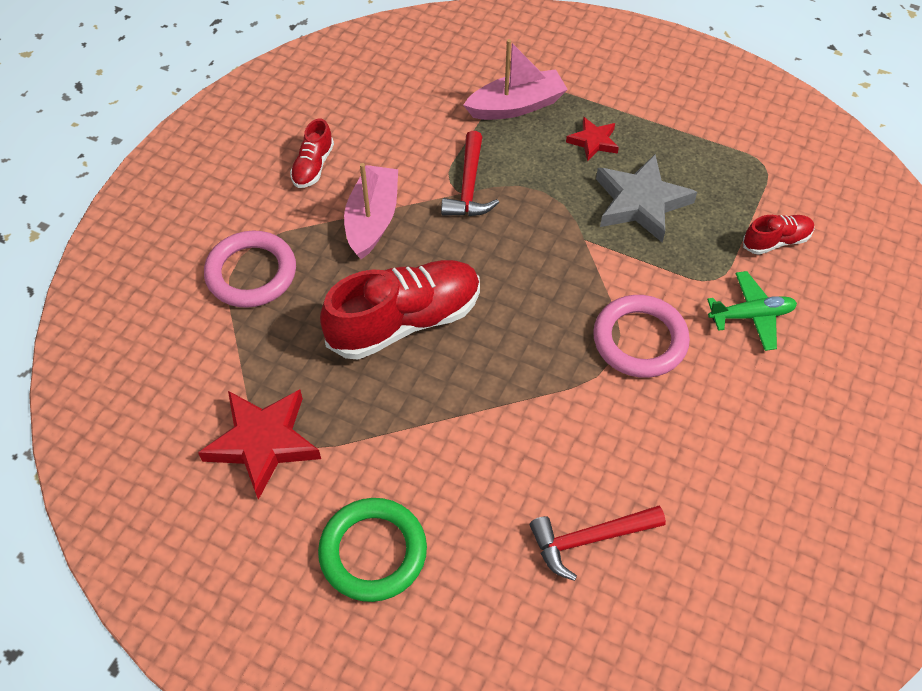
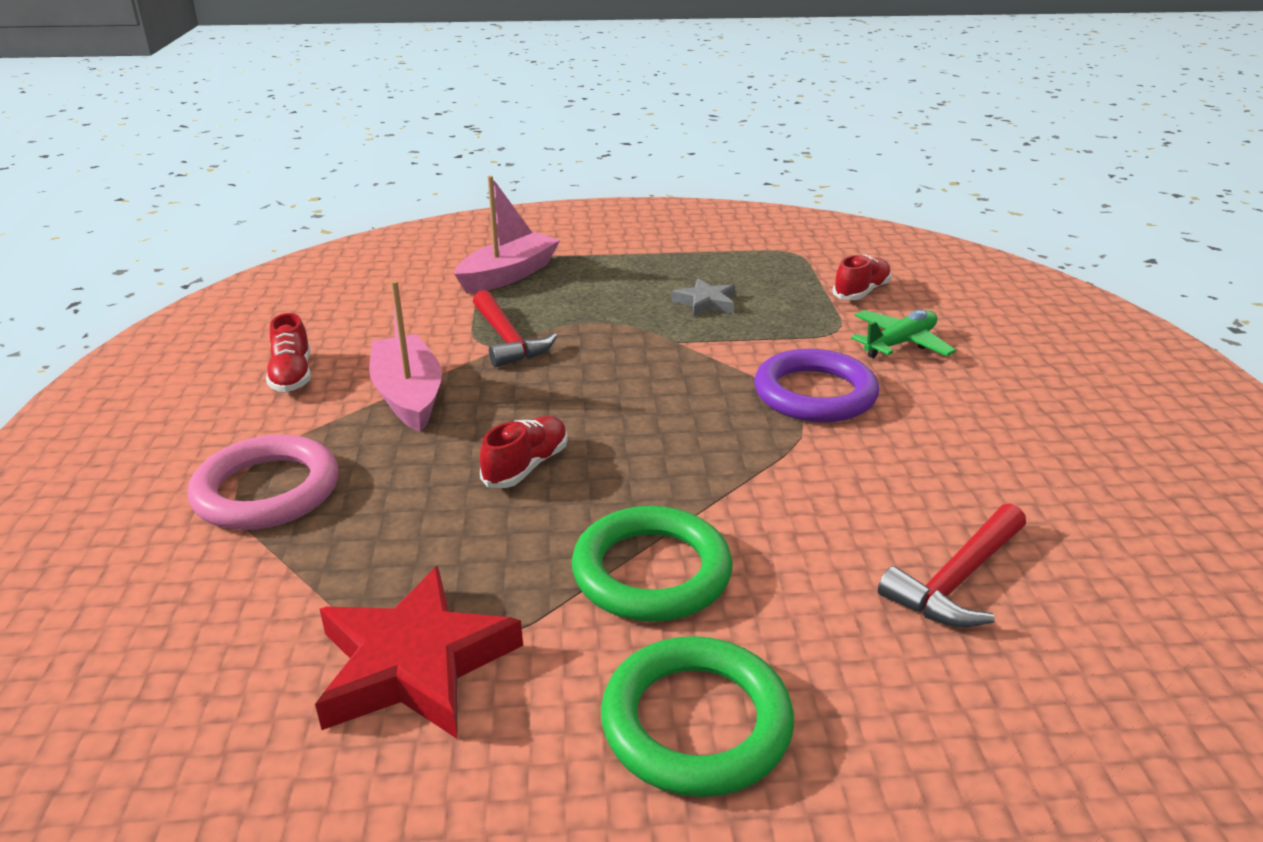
camera: 30 degrees left, 25 degrees down
(404, 321) = (526, 466): red shoe -> red shoe, size x0.49
(420, 443) = (651, 572): none -> green ring
(593, 141) = (614, 278): red star -> none
(640, 340) = (815, 394): pink ring -> purple ring
(641, 202) = (705, 302): grey star -> grey star, size x0.54

